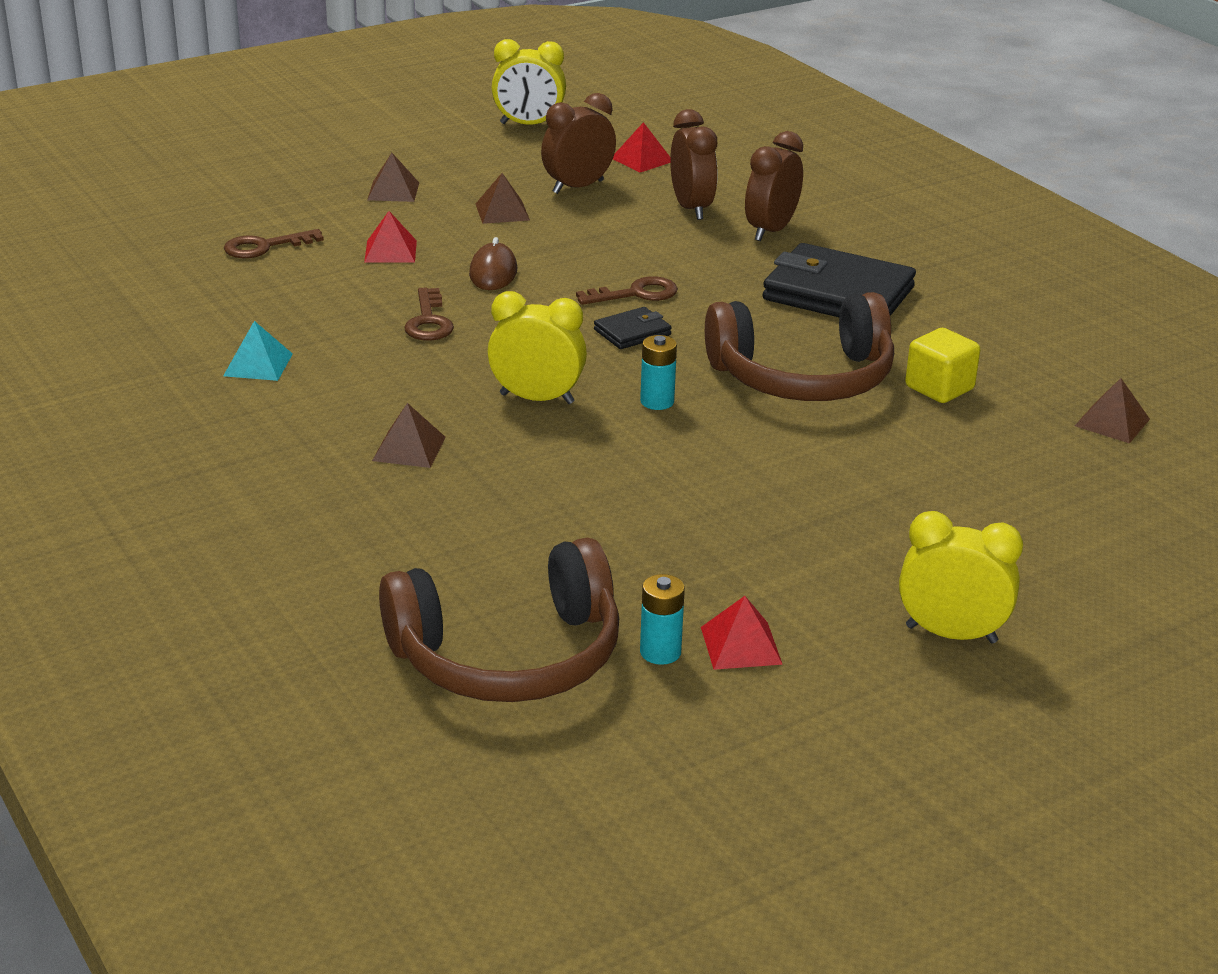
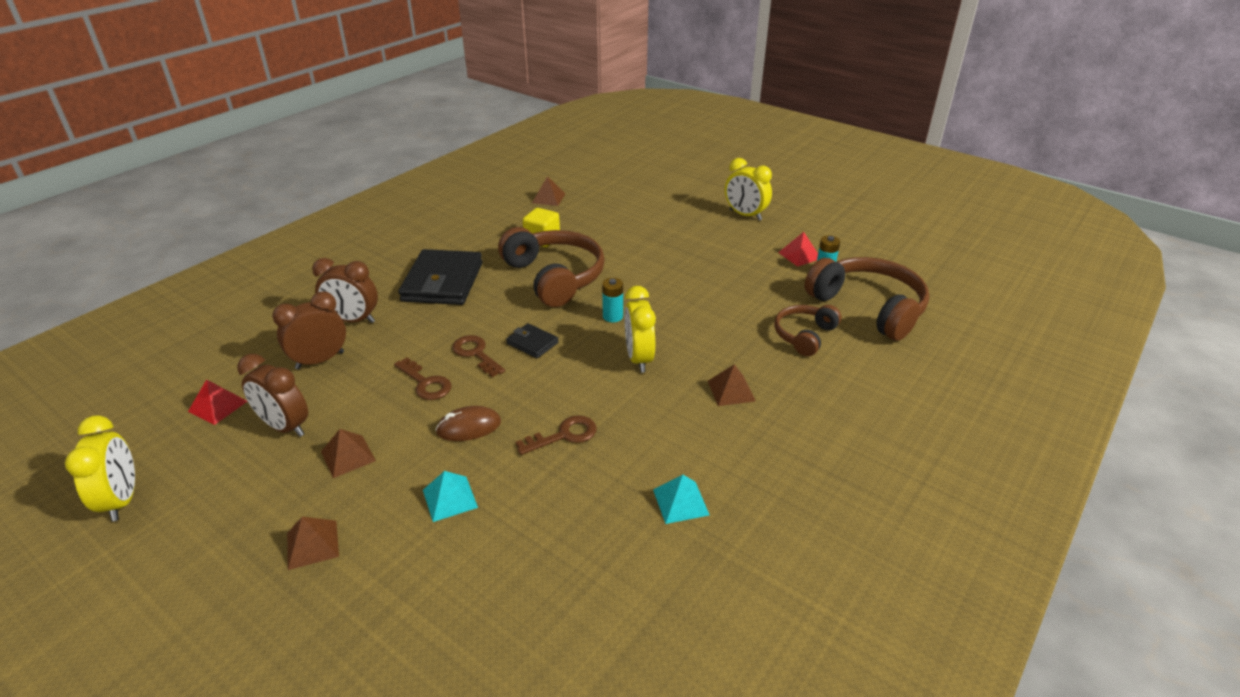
camera: 110 degrees left, 5 degrees up
(264, 247) = (470, 592): brown key -> brown key (425, 383)
(390, 251) = (450, 498): red pyramid -> turquoise pyramid
(481, 554) = (804, 336): none -> brown headphones
(951, 634) = (745, 215): yellow clock -> yellow clock turned 45 degrees counterclockwise

